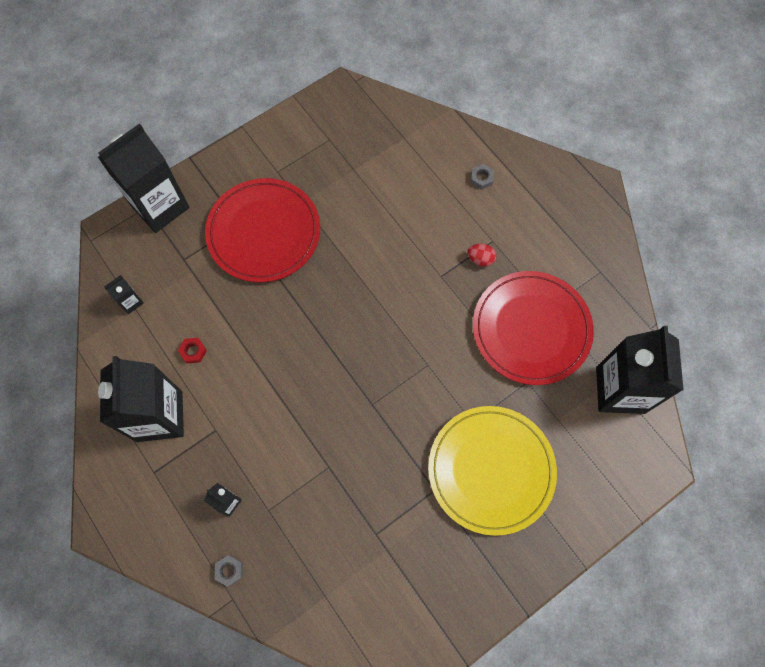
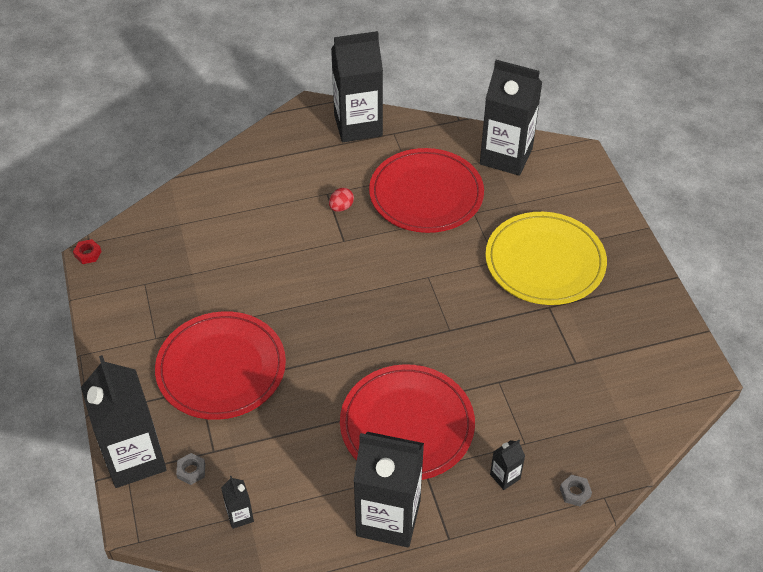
camera: 70 degrees left, 20 degrees down
(193, 351) = (328, 468): red nut -> red nut (88, 254)
(255, 401) = (407, 425): none -> red plate
(481, 178) = (259, 181): grey nut -> grey nut (191, 471)
(594, 235) = (358, 125): none -> black carton

